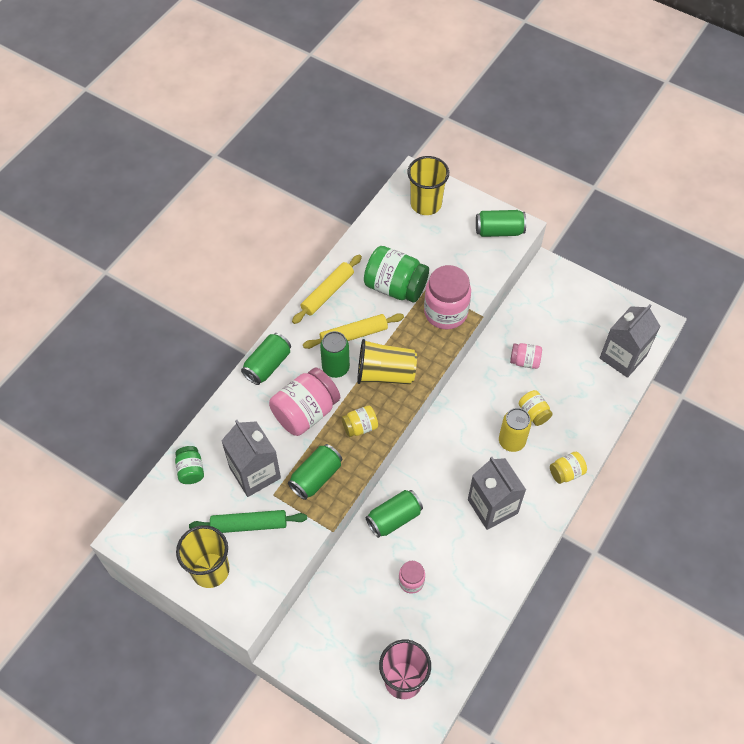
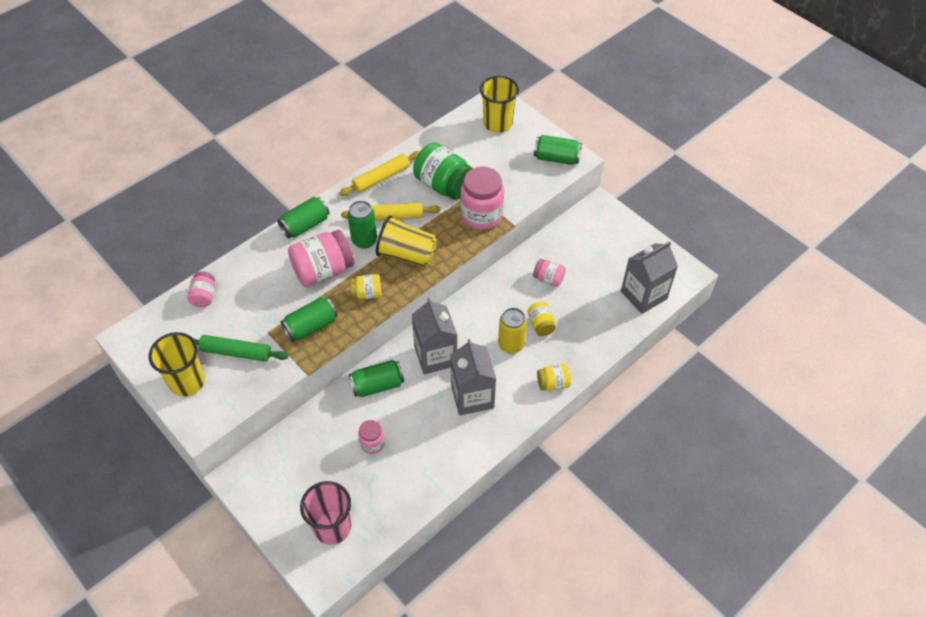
camera: 15 degrees right, 5 degrees down
(191, 470) = (204, 296): green jar -> pink jar
(255, 473) = (258, 311): grey carton -> grey carton (435, 356)

